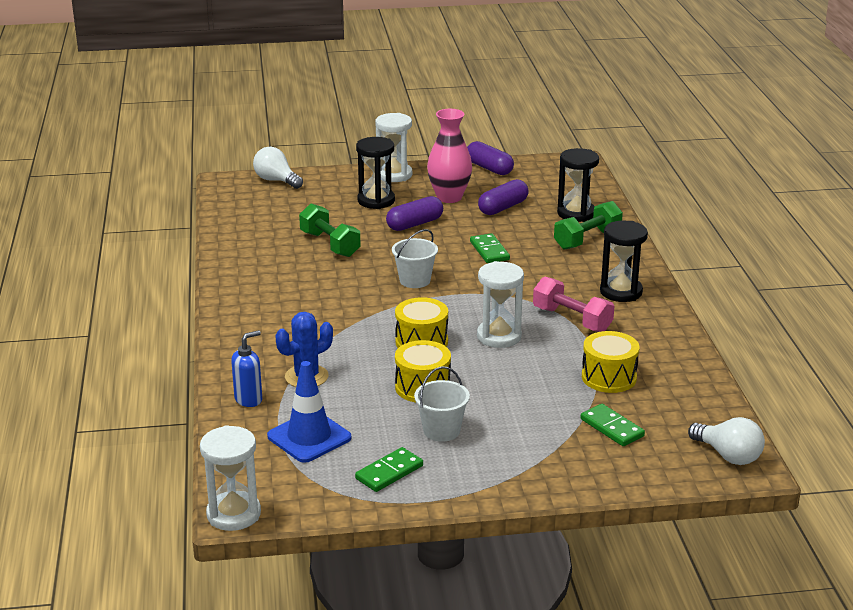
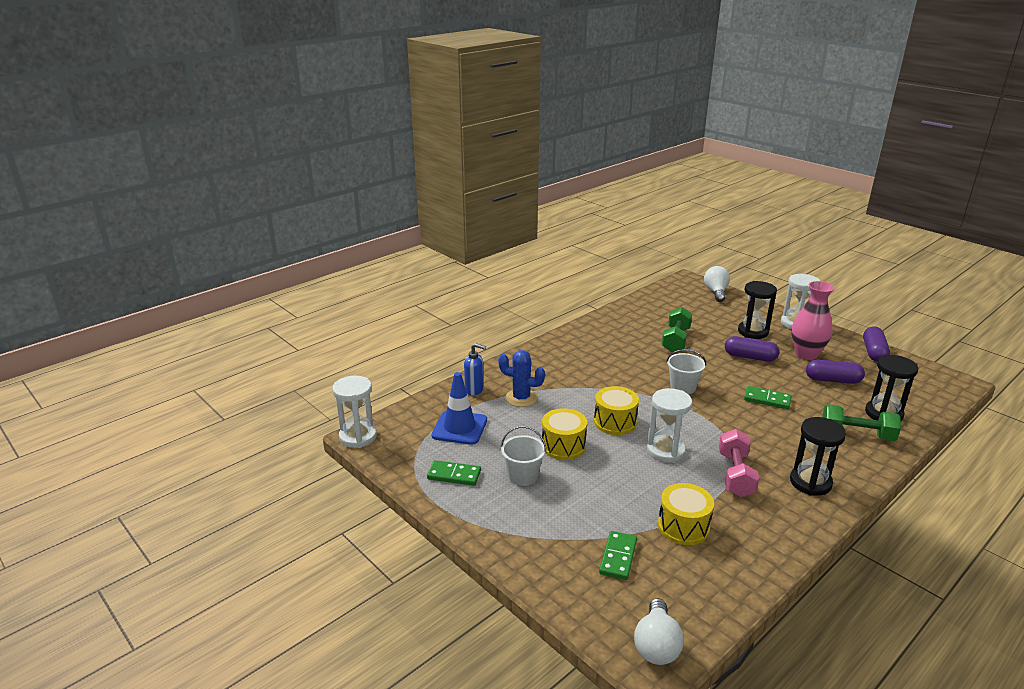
camera: 55 degrees right, 0 degrees up
(489, 251) = (767, 399): green domino -> green domino turned 75 degrees clockwise

